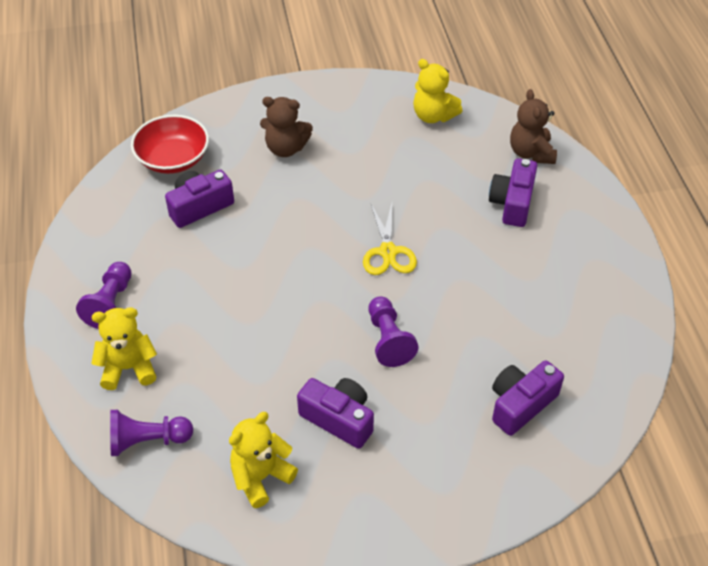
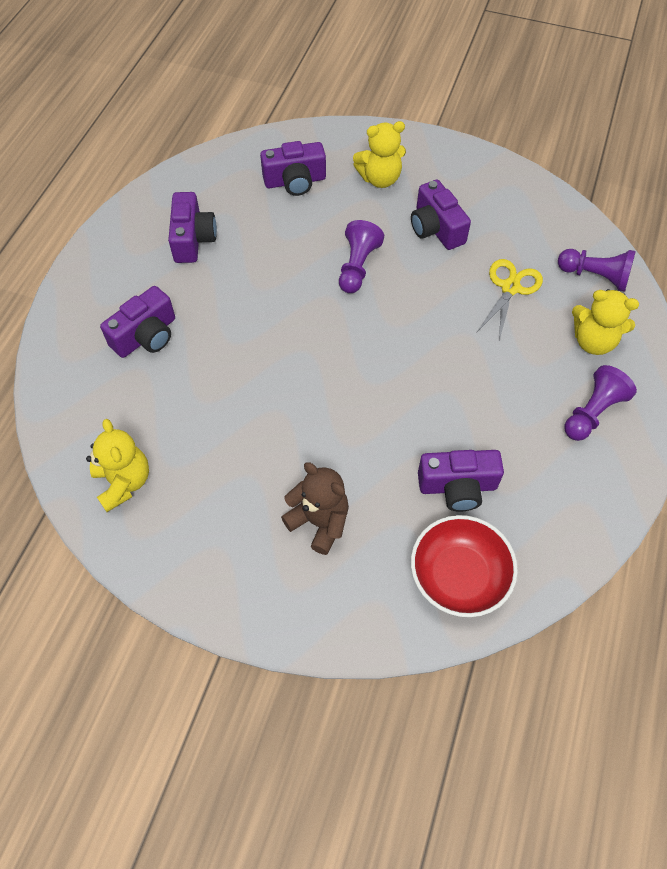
camera: 150 degrees left, 10 degrees up
(261, 477) = (516, 216): yellow teddy bear -> yellow teddy bear (380, 179)
(388, 252) = (300, 342): yellow scissors -> yellow scissors (510, 288)
(531, 153) = (73, 381): brown teddy bear -> none
(557, 295) = (193, 239): none -> purple camera

